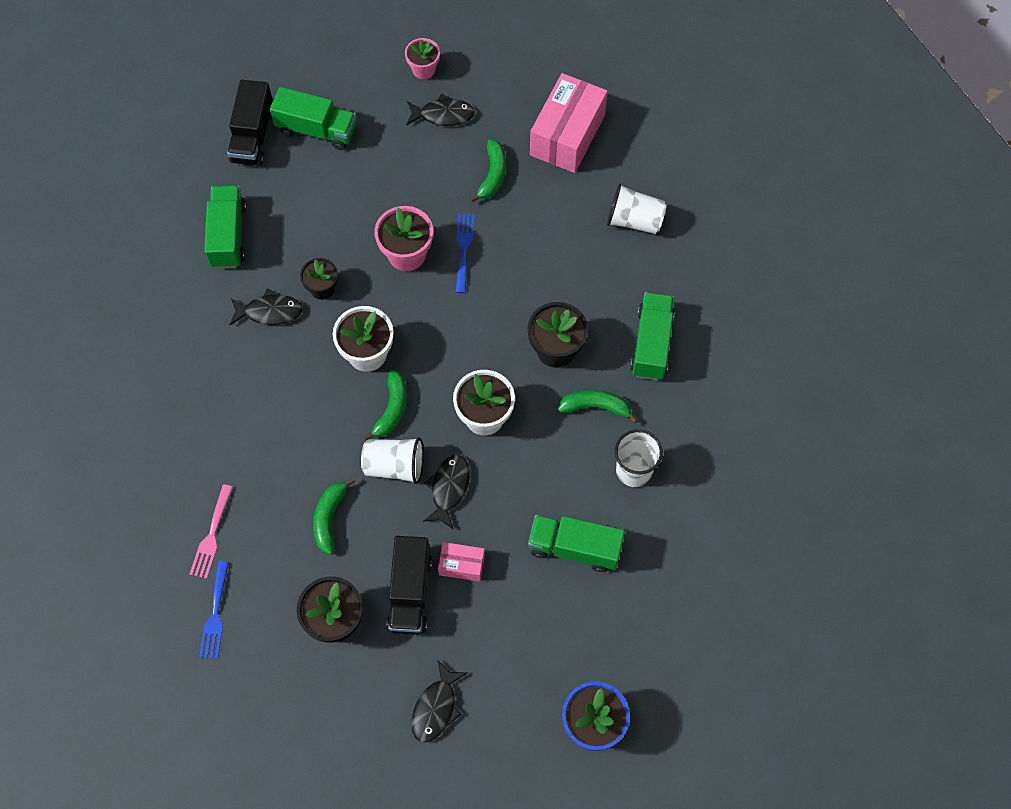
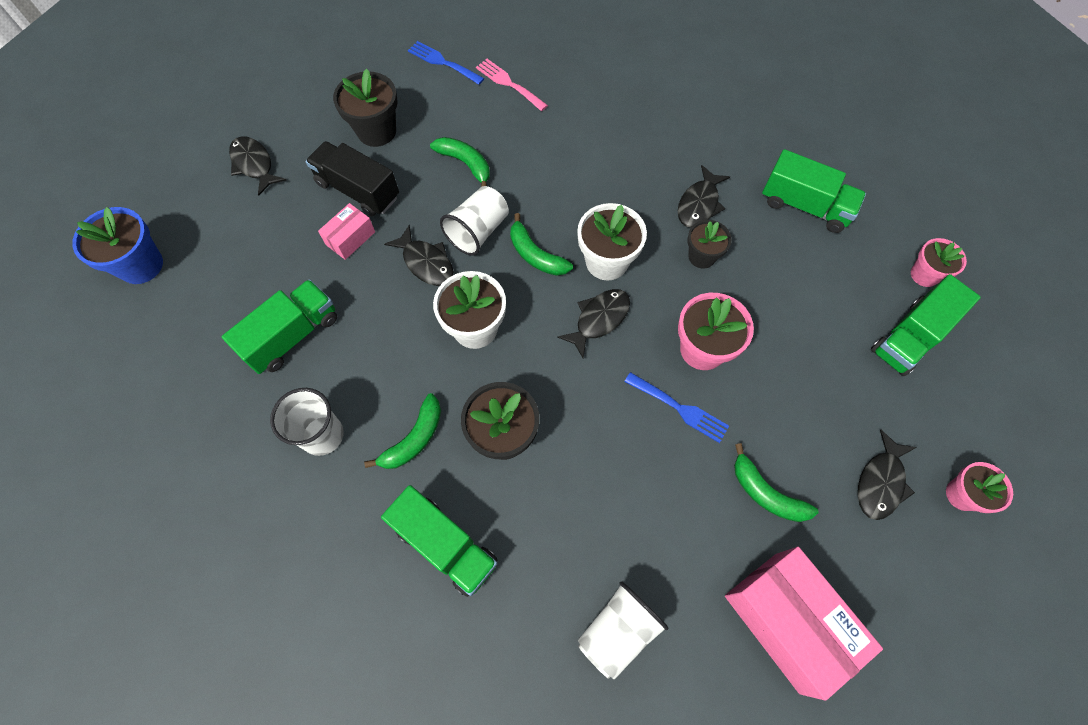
camera: 120 degrees right, 0 degrees up
(253, 136) = (924, 274): black truck -> pink flower pot
(423, 334) = (599, 319): none -> black fish

